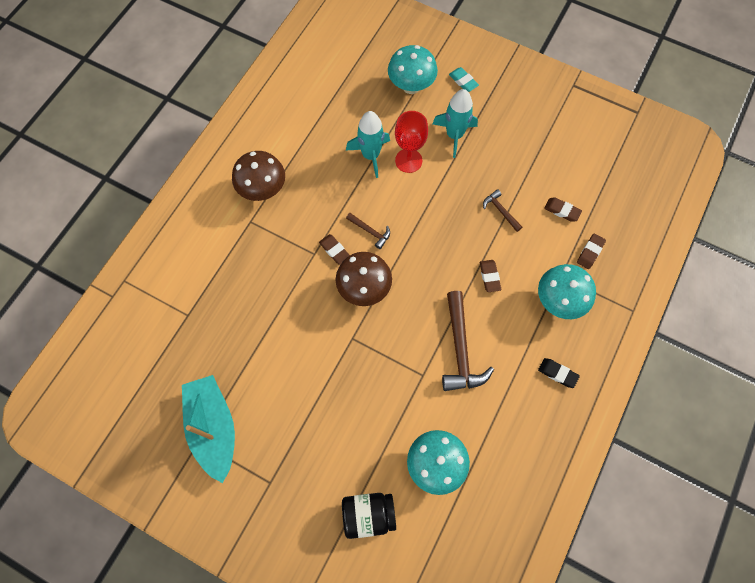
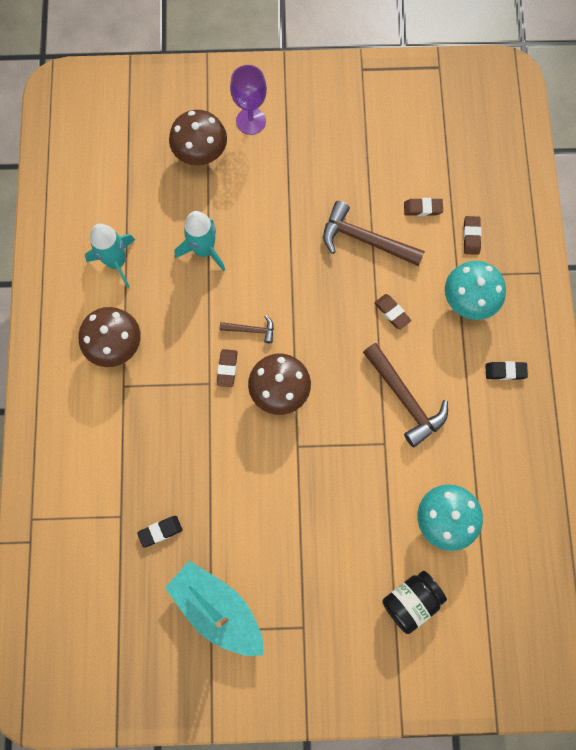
camera: 30 degrees left, 5 degrees up
(209, 343) = (160, 531): none -> black eraser
(334, 250) = (227, 369): brown eraser -> brown eraser turned 75 degrees clockwise
(408, 160) = (245, 235): red goblet -> none
(411, 86) = (201, 154): turquoise mushroom -> brown mushroom
(454, 135) = (275, 184): turquoise rocket -> turquoise rocket (116, 262)
(463, 81) = (251, 121): turquoise eraser -> purple goblet
(500, 211) = (365, 240): brown hammer -> brown hammer, size x1.94

